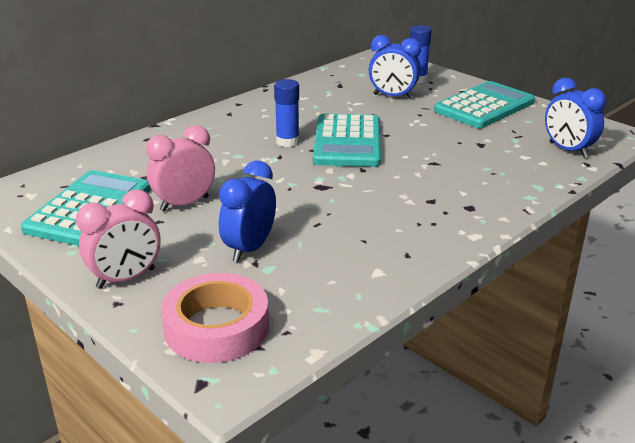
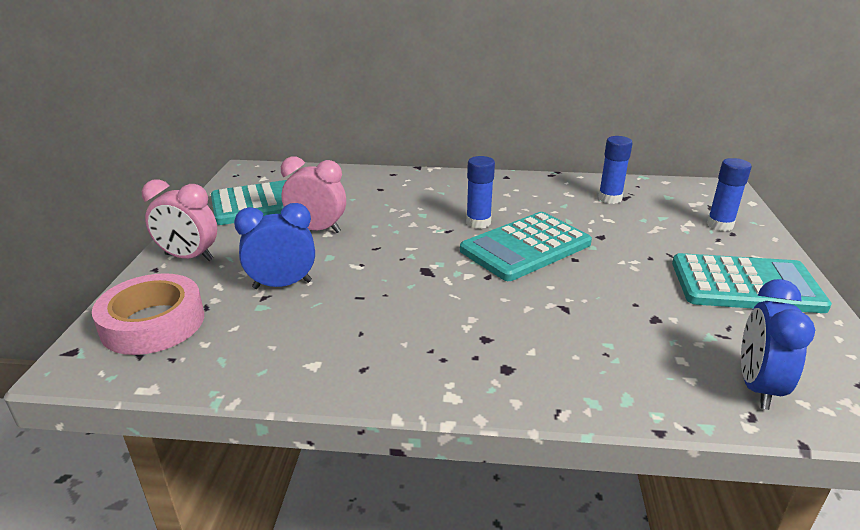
camera: 50 degrees right, 0 degrees up
(333, 89) = (610, 198): none -> blue glue stick
(393, 96) = (657, 229): blue clock -> none

